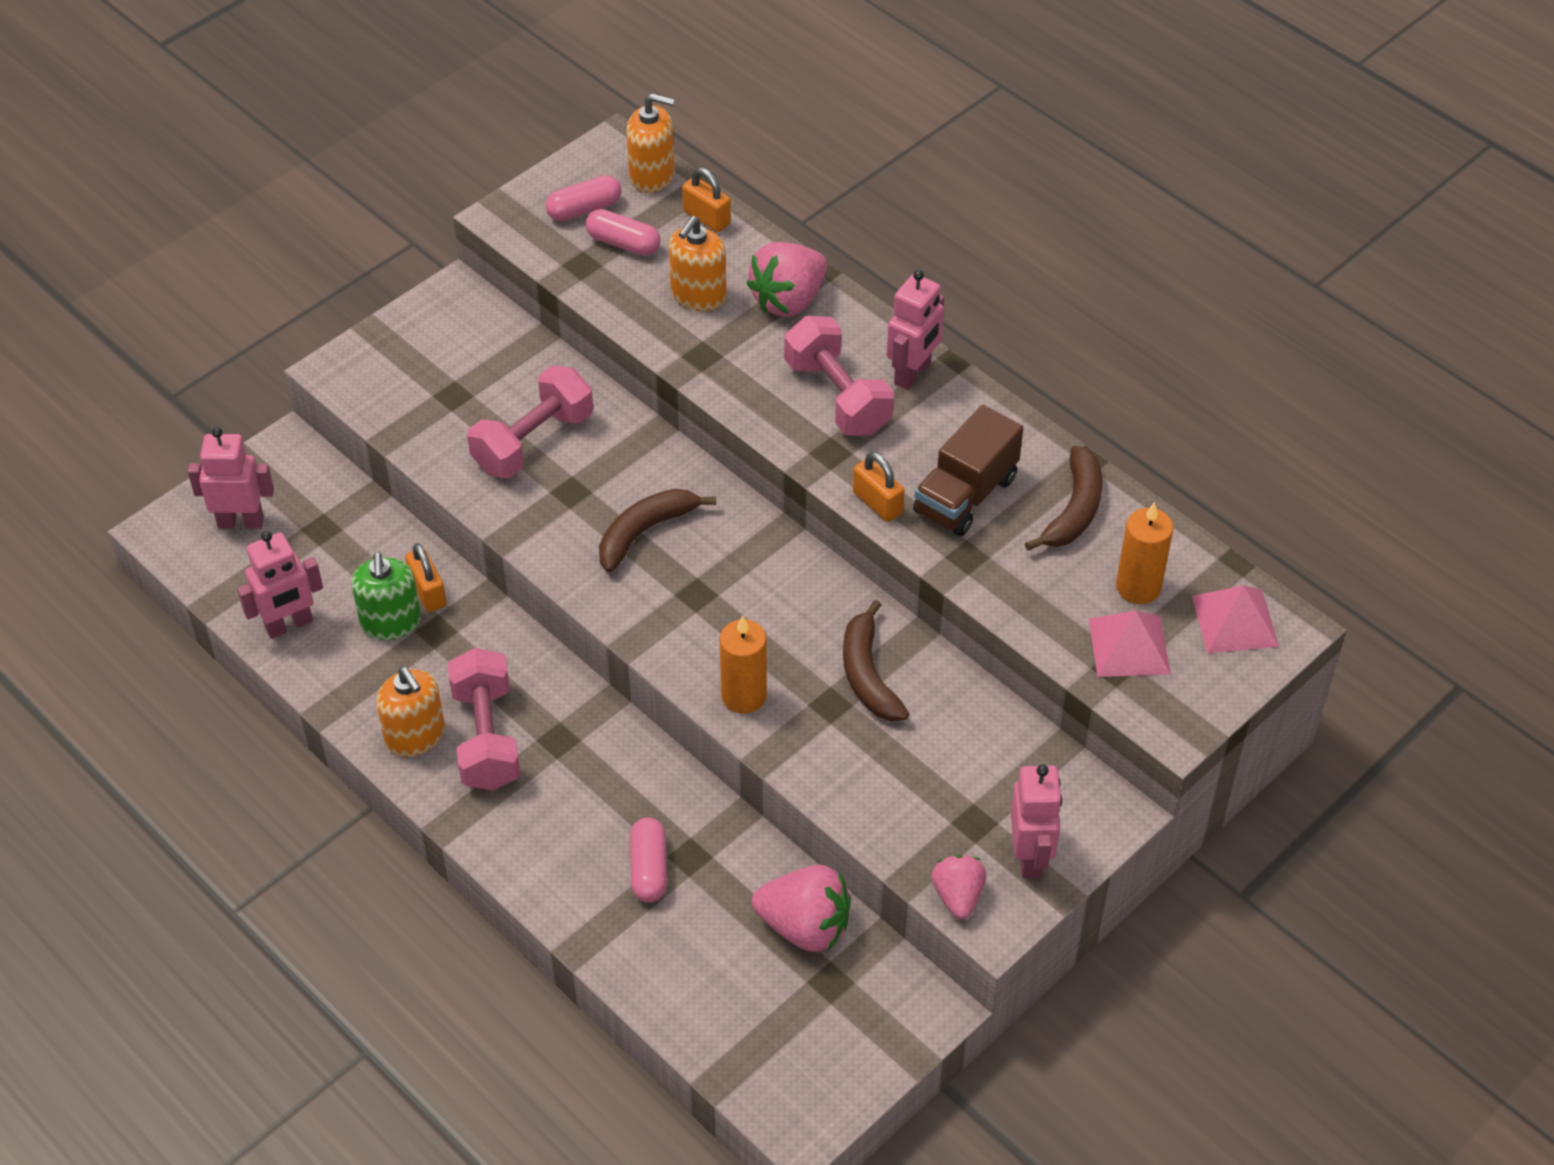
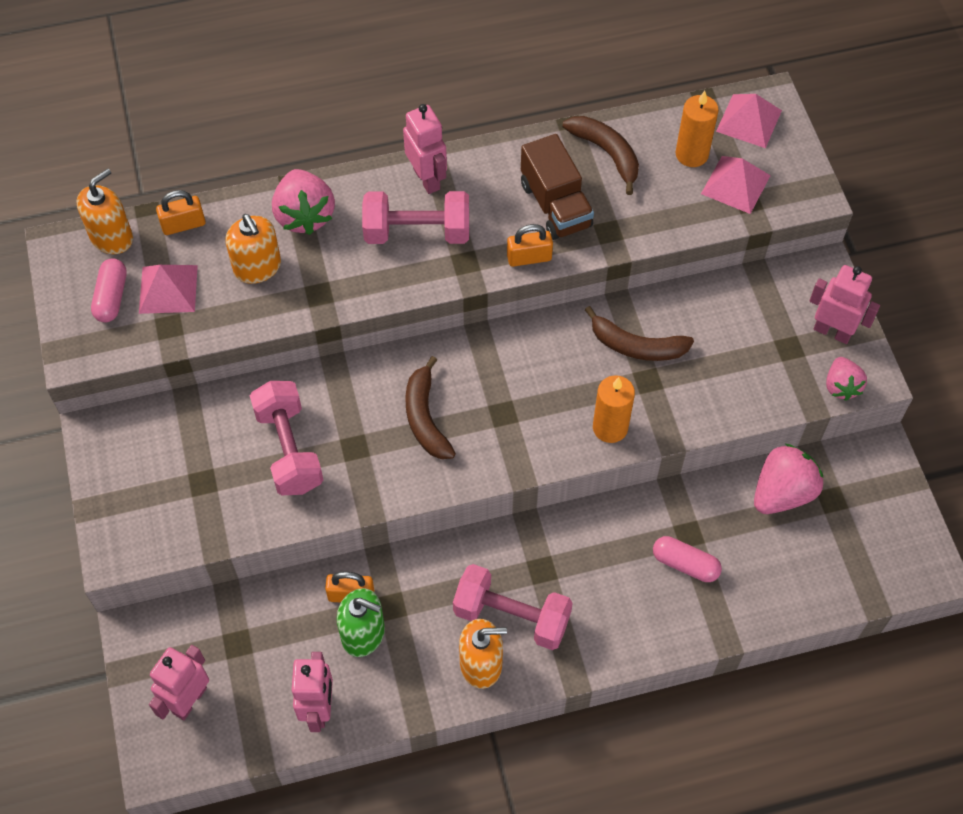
camera: 60 degrees left, 10 degrees up
(623, 243) = (168, 289): pink capsule -> pink pyramid
(958, 896) = (841, 386): pink strawberry -> pink strawberry turned 120 degrees counterclockwise

